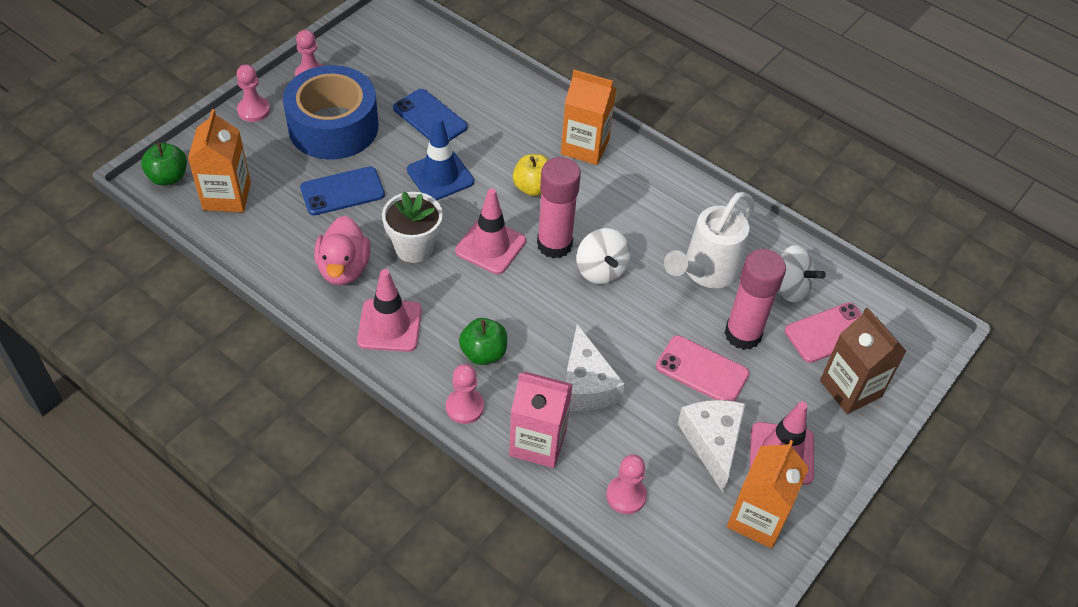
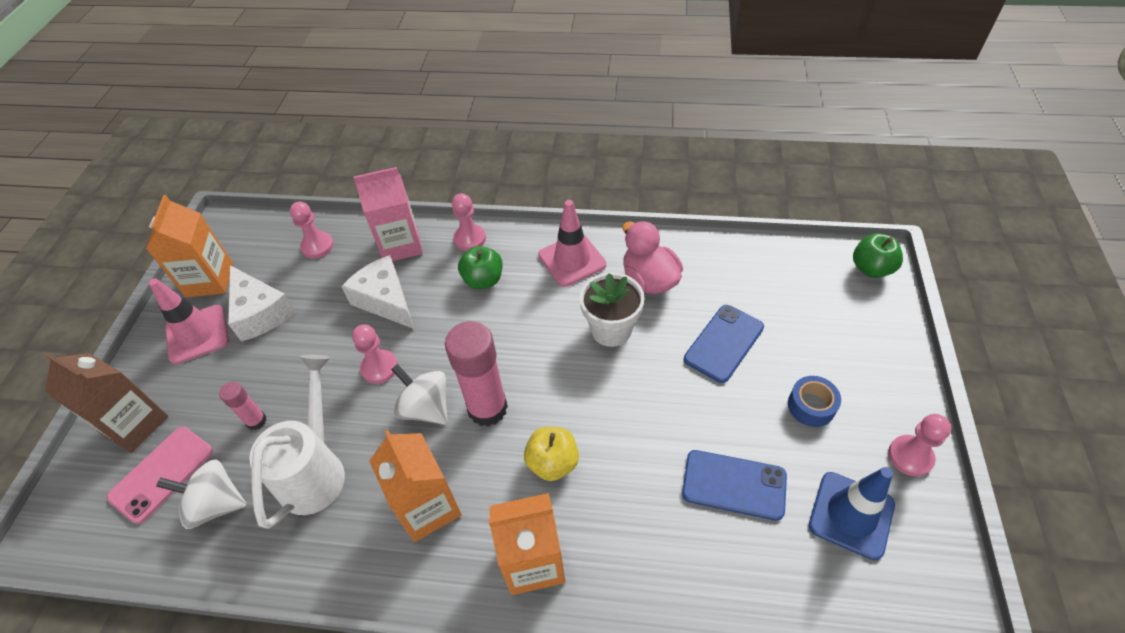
camera: 155 degrees right, 0 degrees up
(227, 196) = (807, 281): orange carton -> orange carton (428, 507)
(254, 110) = (901, 375): pink pawn -> pink pawn (379, 367)
(333, 127) = (811, 406): blue tape -> blue tape, size x0.41
(440, 176) = (655, 416): blue traffic cone -> blue traffic cone (851, 515)
(490, 246) = (546, 371): pink traffic cone -> none
(702, 370) = (287, 365): pink phone -> none
(743, 334) = (256, 421): pink glue stick -> pink glue stick, size x0.50

